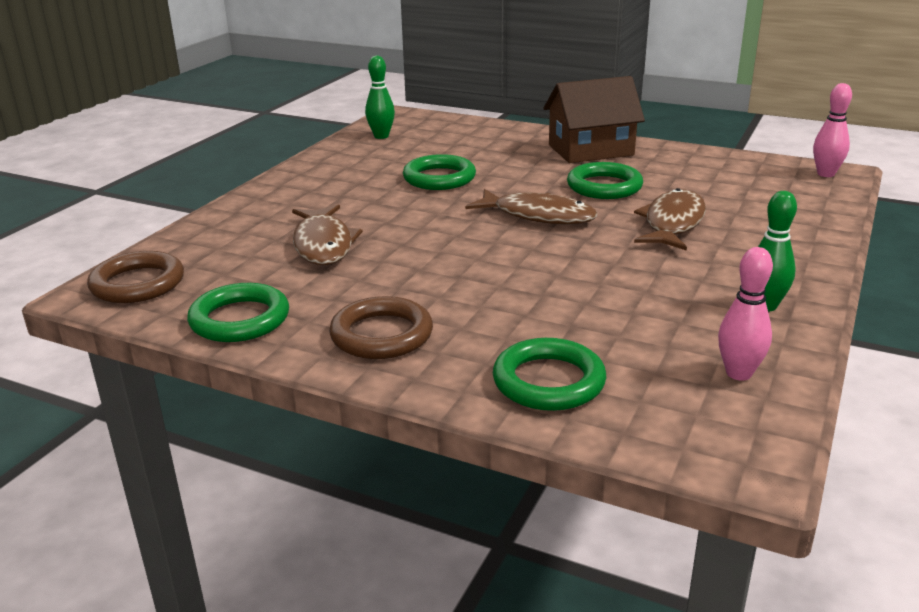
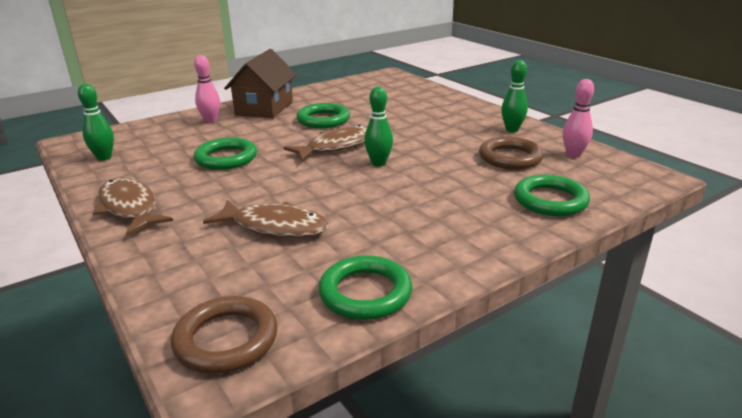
camera: 60 degrees left, 0 degrees up
(381, 335) = (449, 237): brown ring -> brown ring (510, 158)
(523, 249) = (378, 163): none -> green bowling pin
(672, 223) = (396, 119): brown fish -> brown fish (129, 208)
(825, 174) = (386, 76): pink bowling pin -> pink bowling pin (210, 121)

